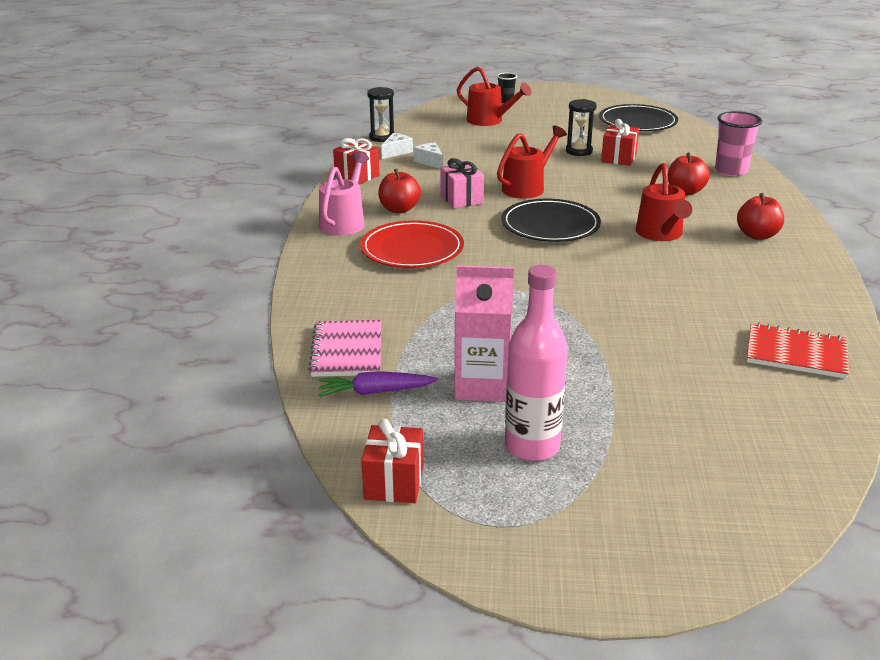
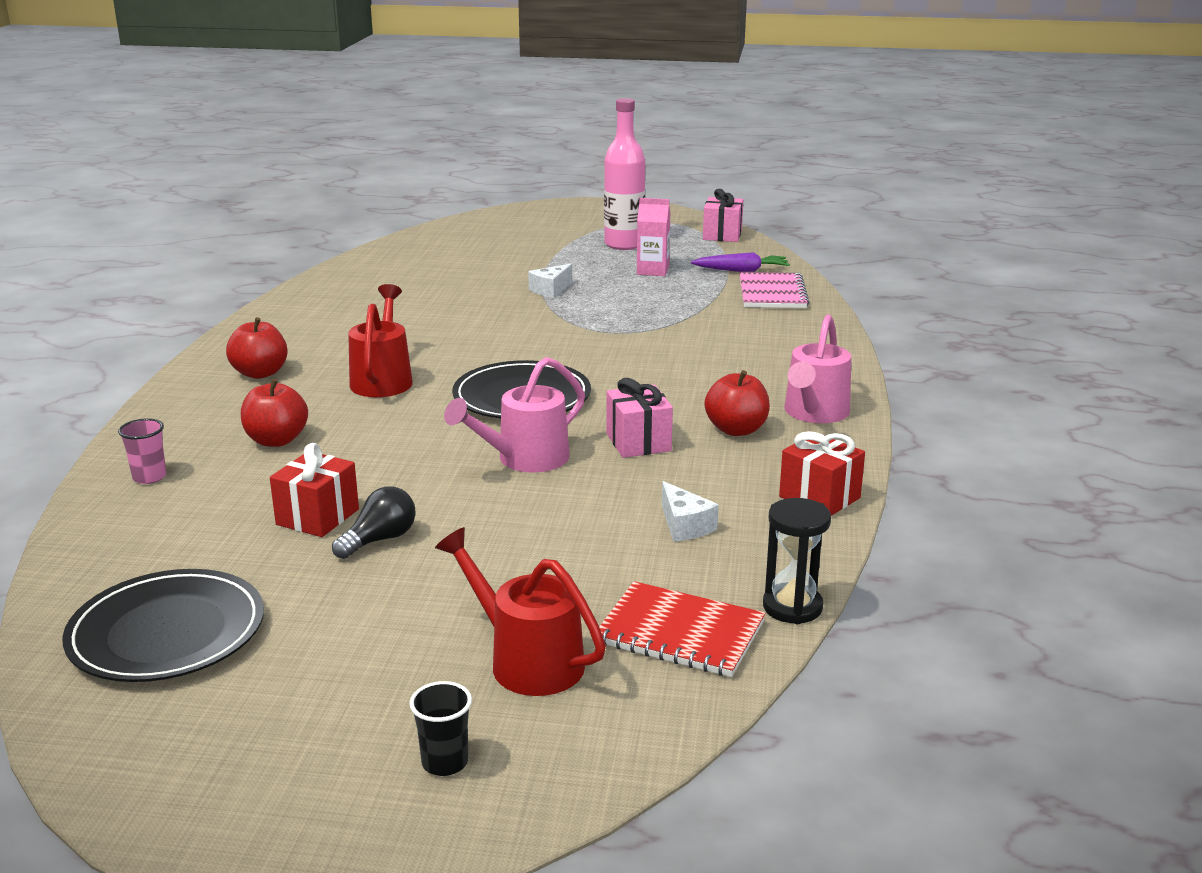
camera: 175 degrees left, 5 degrees down
(394, 483) = (722, 235): red gift -> pink gift
(396, 152) = (754, 557): white cheese -> white cheese (550, 290)
(412, 249) = (715, 374): red plate -> none
(482, 386) = (652, 271): pink carton -> pink carton, size x0.66
(527, 187) = (524, 460): red watering can -> pink watering can
(579, 151) = (380, 540): black hourglass -> black light bulb
(731, 171) = (149, 477): pink cup -> pink cup, size x0.57
(796, 353) = (369, 278): red notebook -> red notebook (680, 633)

